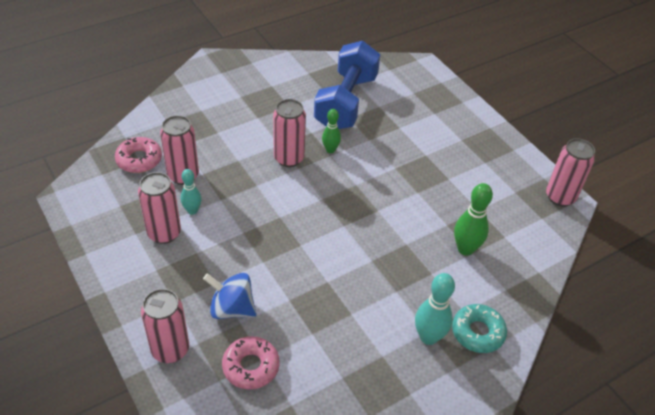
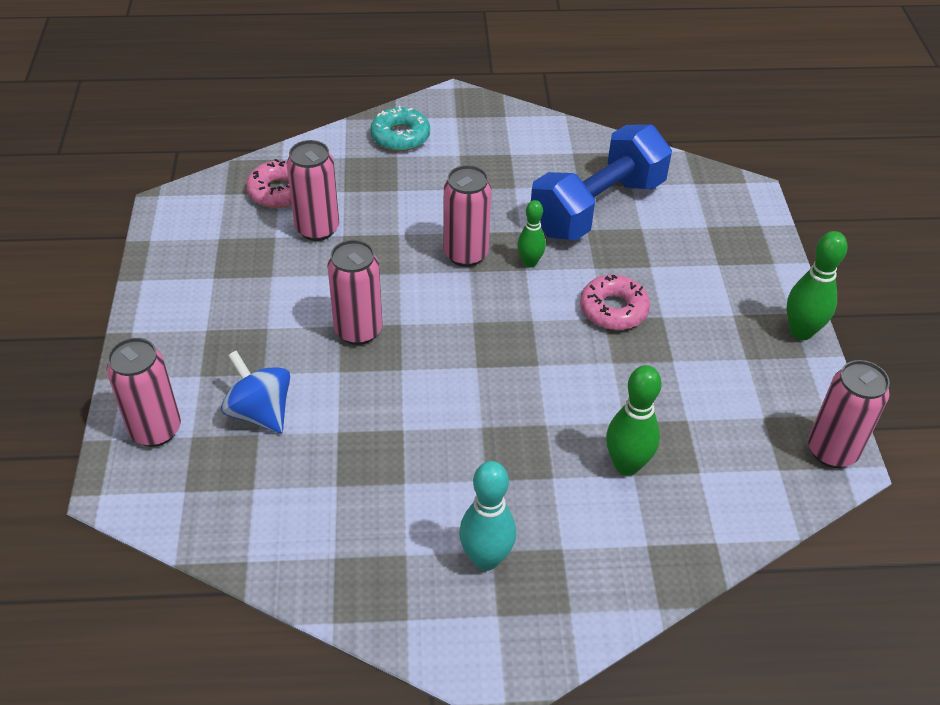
camera: 30 degrees right, 0 degrees up
(164, 233) = (246, 290): pink can -> pink can (358, 330)
(192, 210) = (298, 275): turquoise bowling pin -> none
(251, 366) = (232, 492): pink donut -> pink donut (613, 309)
(477, 332) = (561, 583): turquoise donut -> turquoise donut (400, 136)
(502, 136) = (801, 332): none -> green bowling pin

